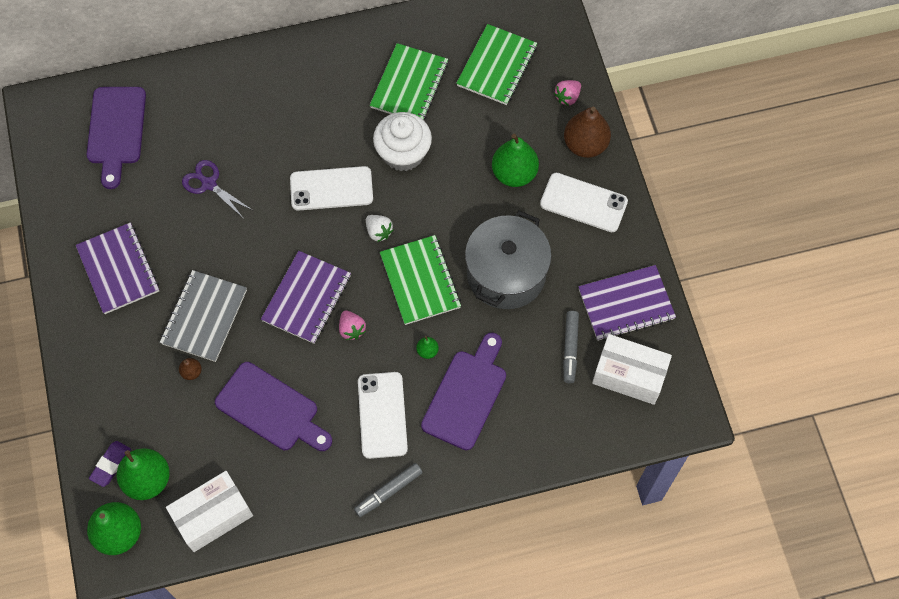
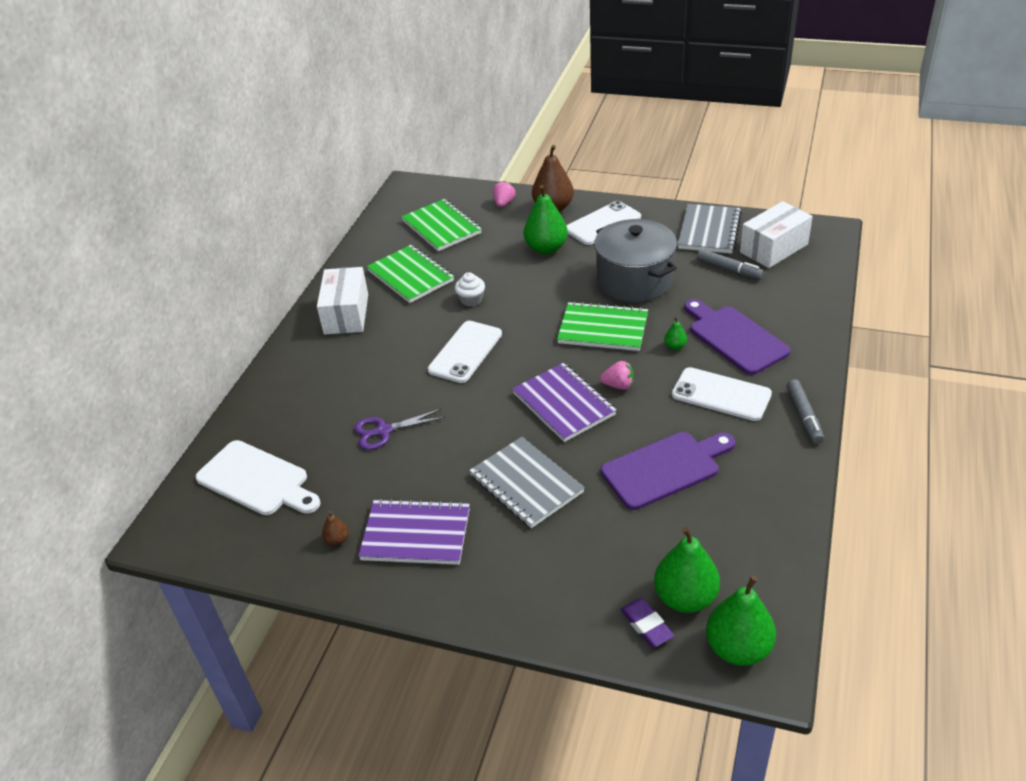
camera: 55 degrees left, 25 degrees down
(116, 130) = (257, 480): purple cutting board -> white cutting board
(191, 372) = (581, 515): brown pear -> brown pear (337, 540)
(213, 516) = (760, 556): white box -> white box (346, 314)
(378, 232) = (534, 337): white strawberry -> none
(403, 153) = (471, 299): white cupcake -> white cupcake, size x0.53
(567, 97) = (504, 203): pink strawberry -> pink strawberry turned 150 degrees counterclockwise
(626, 304) = (709, 231): purple notebook -> grey notebook

